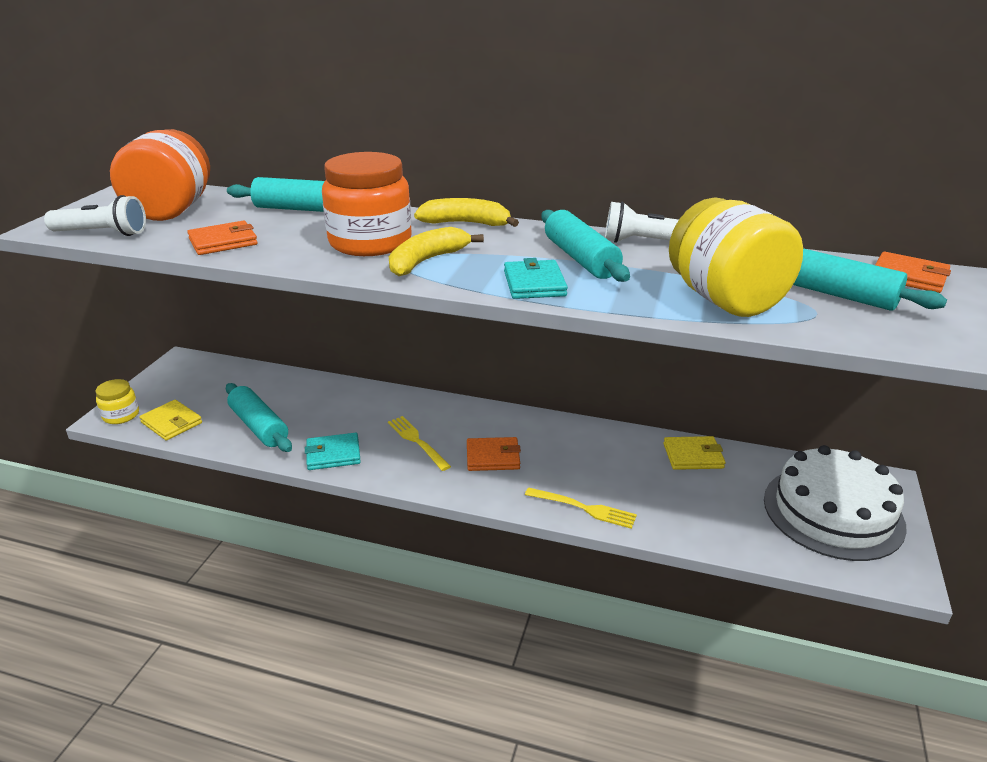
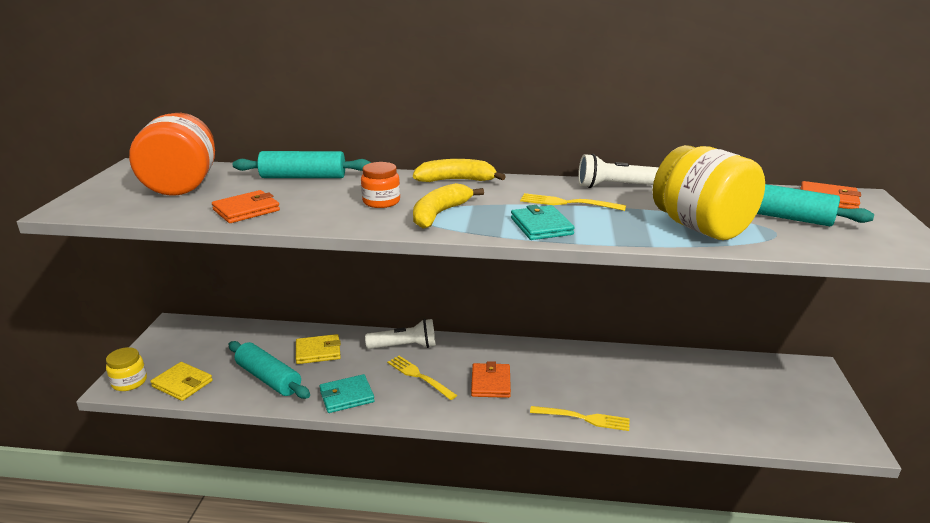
camera: 10 degrees left, 5 degrees down
(102, 233) = (125, 210): white flashlight -> white flashlight (404, 346)
(370, 242) = (381, 202): orange jar -> orange jar, size x0.51
(493, 457) = (490, 383): orange wallet -> orange wallet turned 75 degrees counterclockwise
(580, 259) = (568, 203): turquoise rolling pin -> yellow fork
(693, 456) = (657, 364): yellow wallet -> yellow wallet (318, 351)
(833, 512) = (783, 397): white cake -> none

